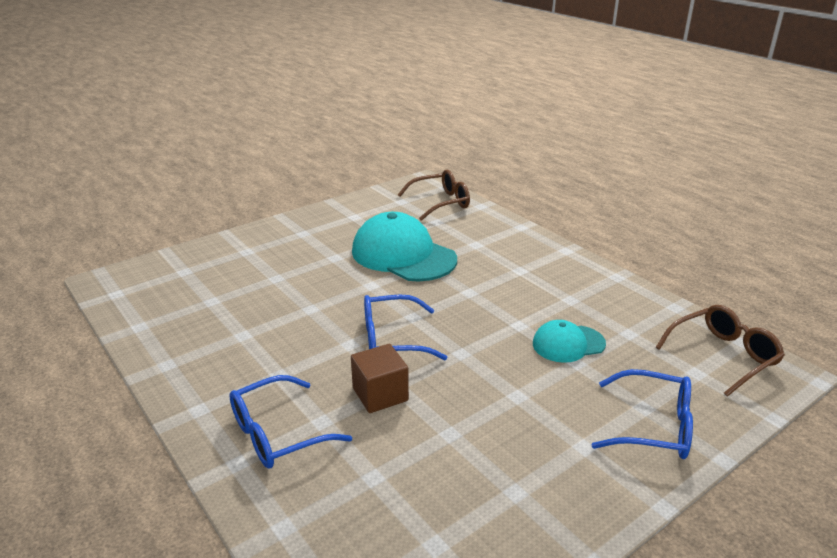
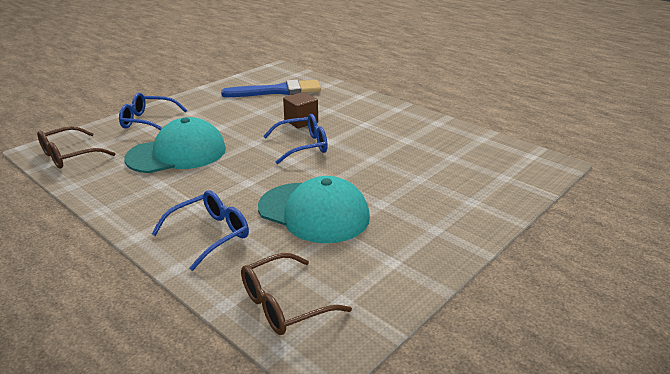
camera: 170 degrees right, 0 degrees up
(277, 434) = (348, 105): blue glasses -> blue glasses (210, 234)
(406, 511) = (277, 91): none -> blue brush
(568, 344) = (177, 153): turquoise cap -> turquoise cap, size x1.87

